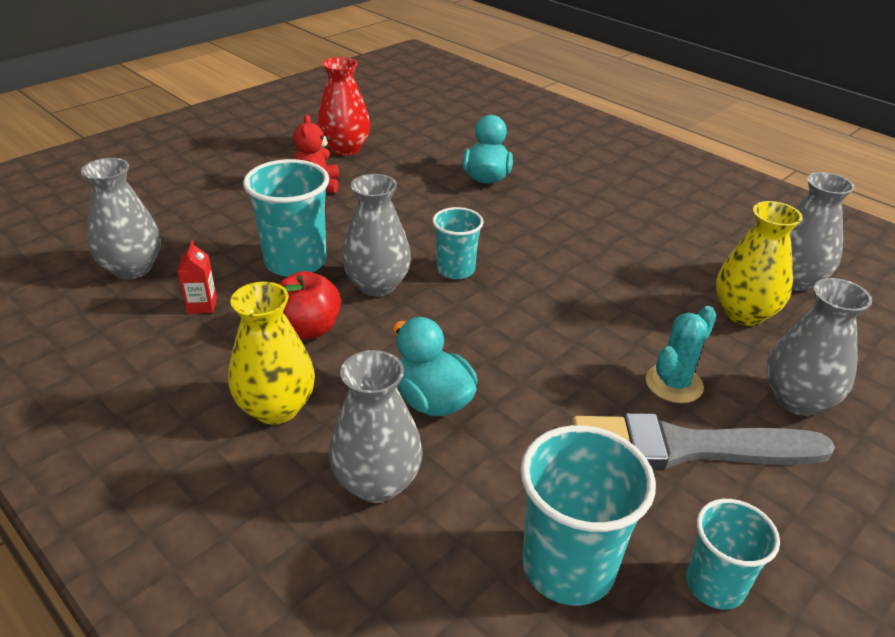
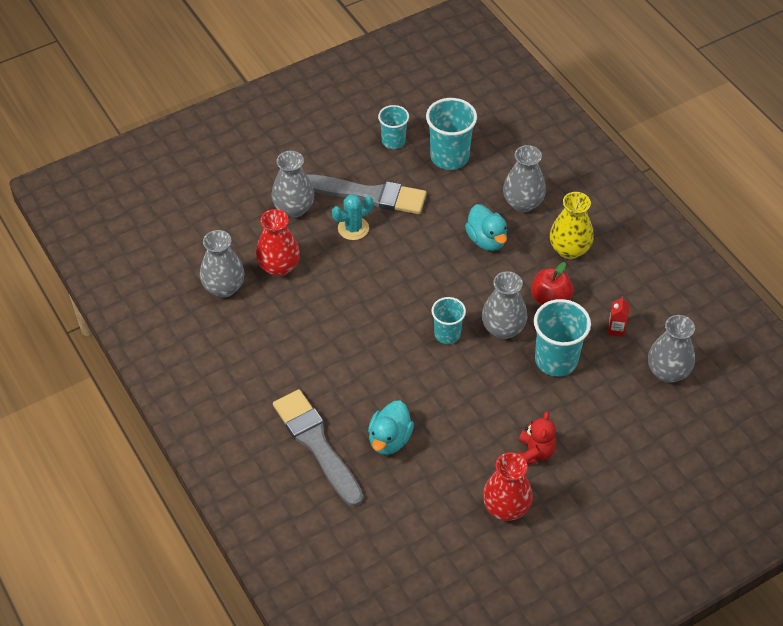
camera: 165 degrees left, 15 degrees up
(563, 167) = (316, 444): none -> grey brush
(744, 313) = (279, 267): yellow vase -> red vase

